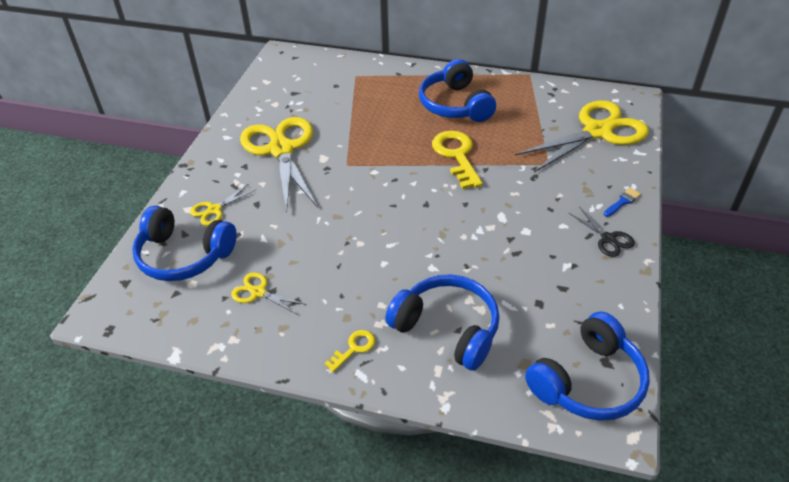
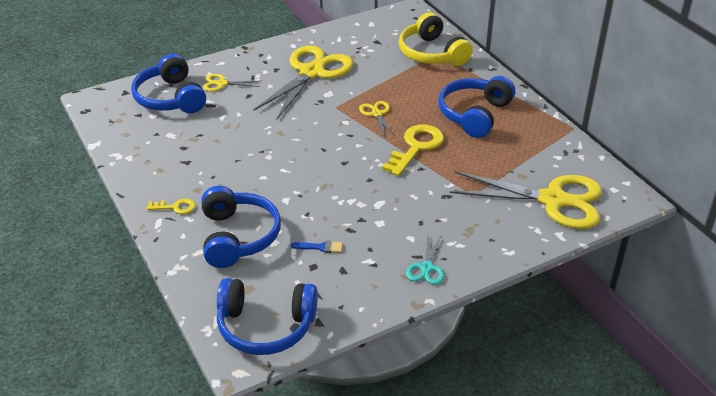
camera: 45 degrees right, 5 degrees down
(258, 292) = (175, 143): yellow scissors -> yellow scissors (376, 114)
(352, 78) = (432, 53): none -> yellow headphones
(608, 239) = (426, 268): black scissors -> turquoise scissors
(622, 202) = (482, 255): blue brush -> blue brush (320, 247)

